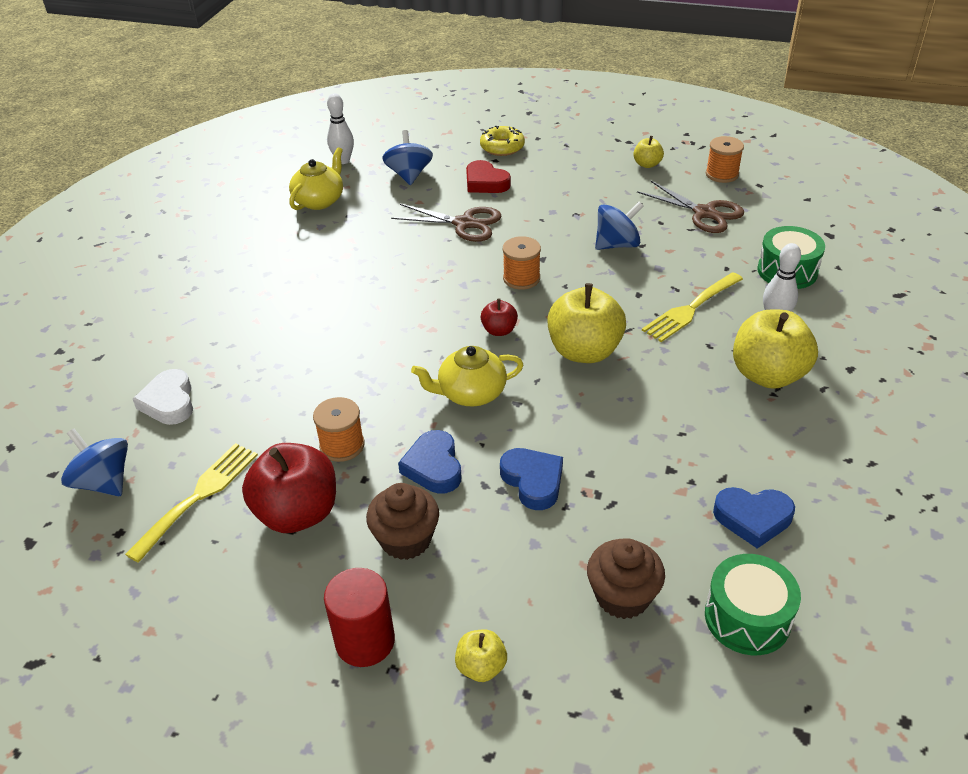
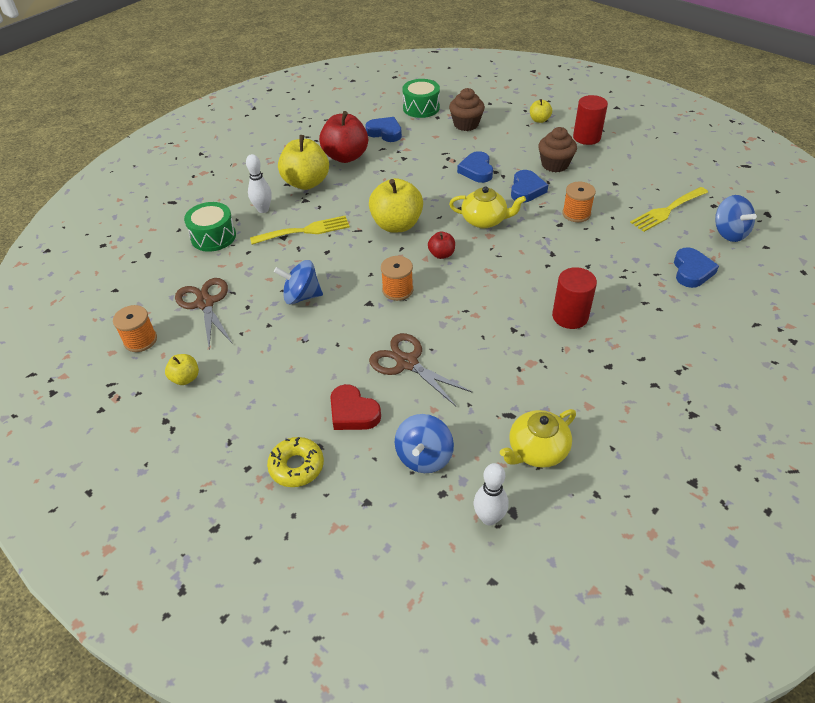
camera: 155 degrees left, 5 degrees up
(169, 402) = (691, 271): white heart -> blue heart
(297, 513) = (609, 189): red apple -> red apple (345, 156)
(316, 306) = (570, 316): none -> red cylinder
(485, 182) = (353, 412): red heart -> red heart turned 150 degrees clockwise

